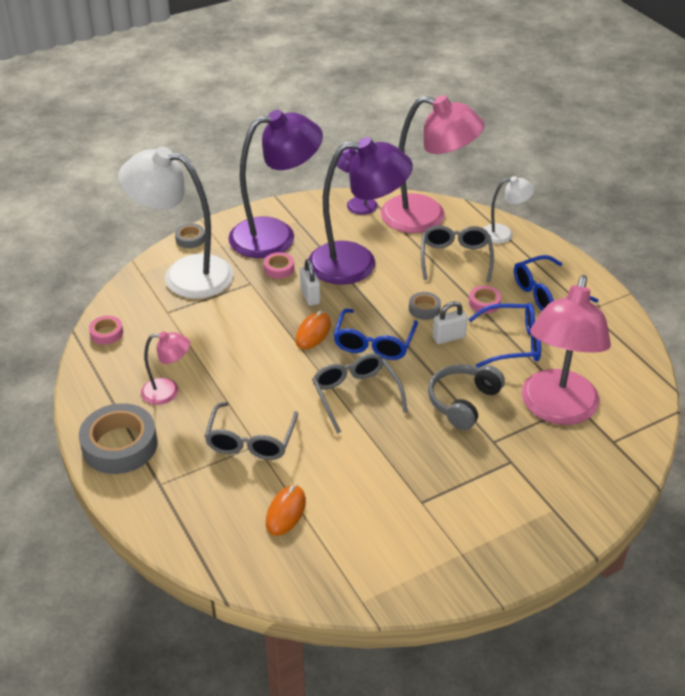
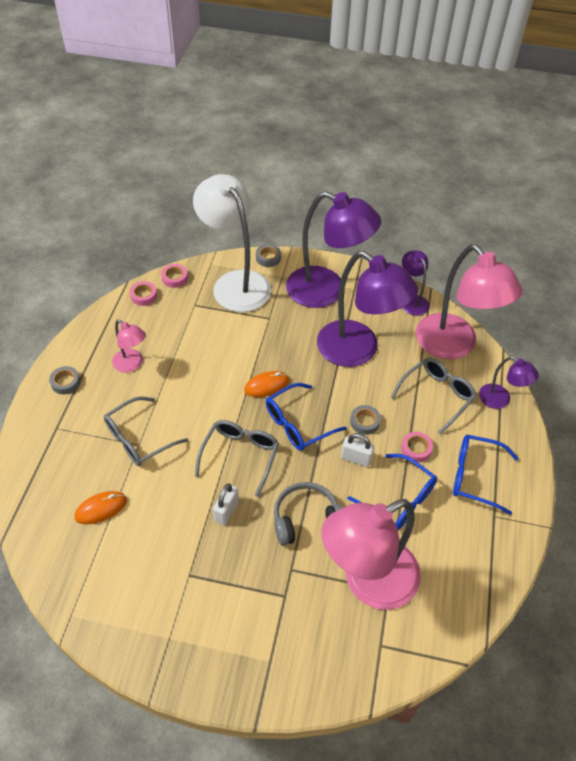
camera: 40 degrees right, 10 degrees up
(120, 445) = (65, 382): grey tape -> grey tape, size x0.48
(279, 268) = (300, 319): pink tape -> pink tape (175, 278)
(310, 296) = (296, 355): white padlock -> white padlock (226, 511)
(504, 234) = (500, 400): white lamp -> purple lamp

